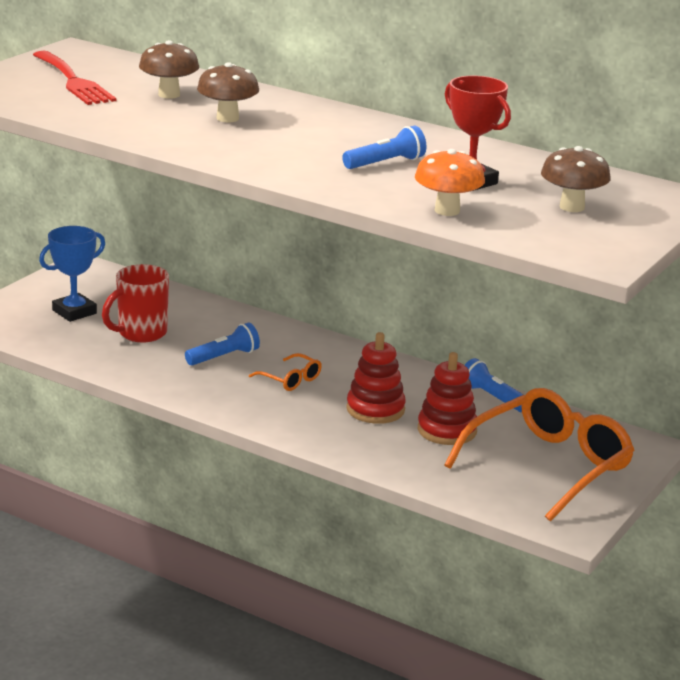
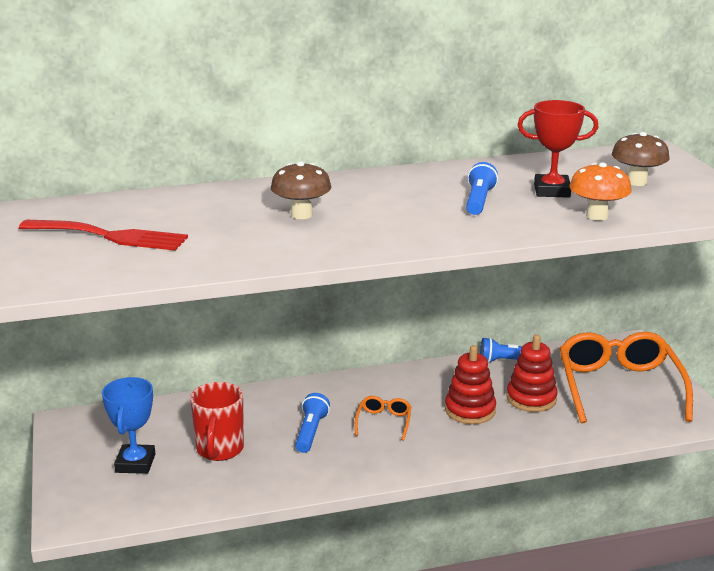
camera: 45 degrees left, 0 degrees up
(169, 95) = (211, 215): brown mushroom -> none
(290, 380) = (384, 422): orange glasses -> orange glasses turned 75 degrees counterclockwise

